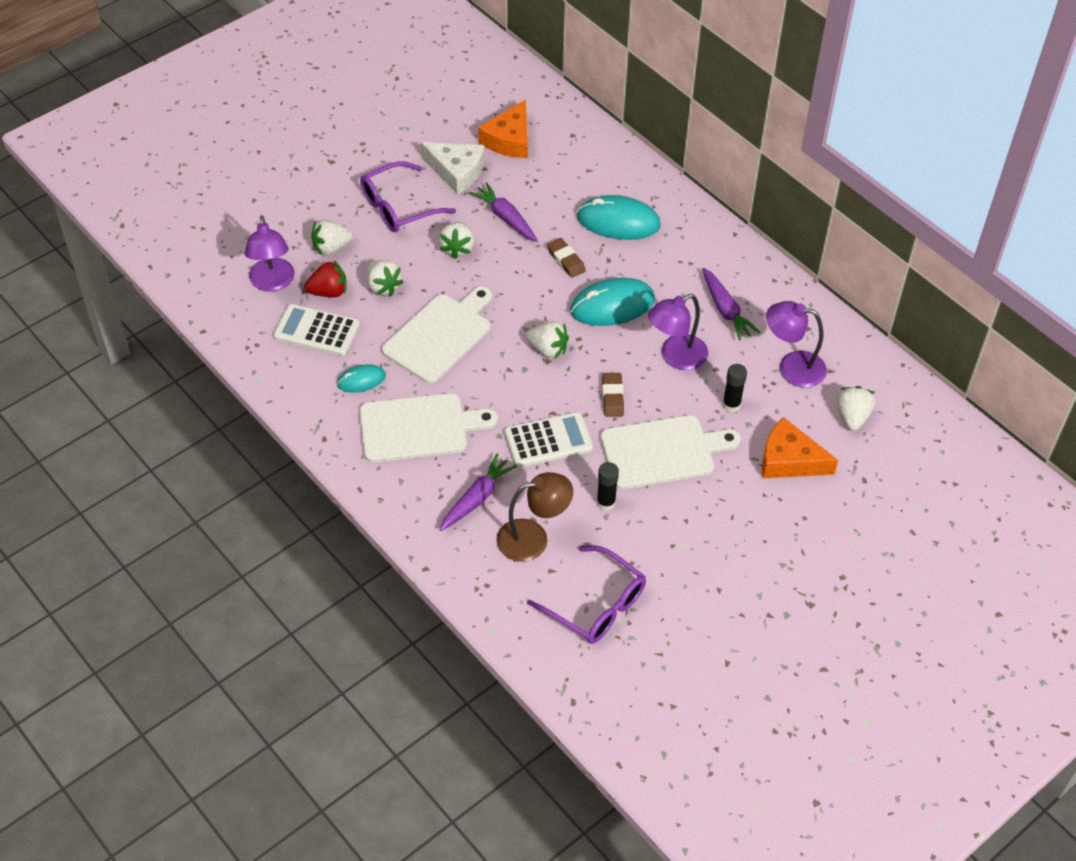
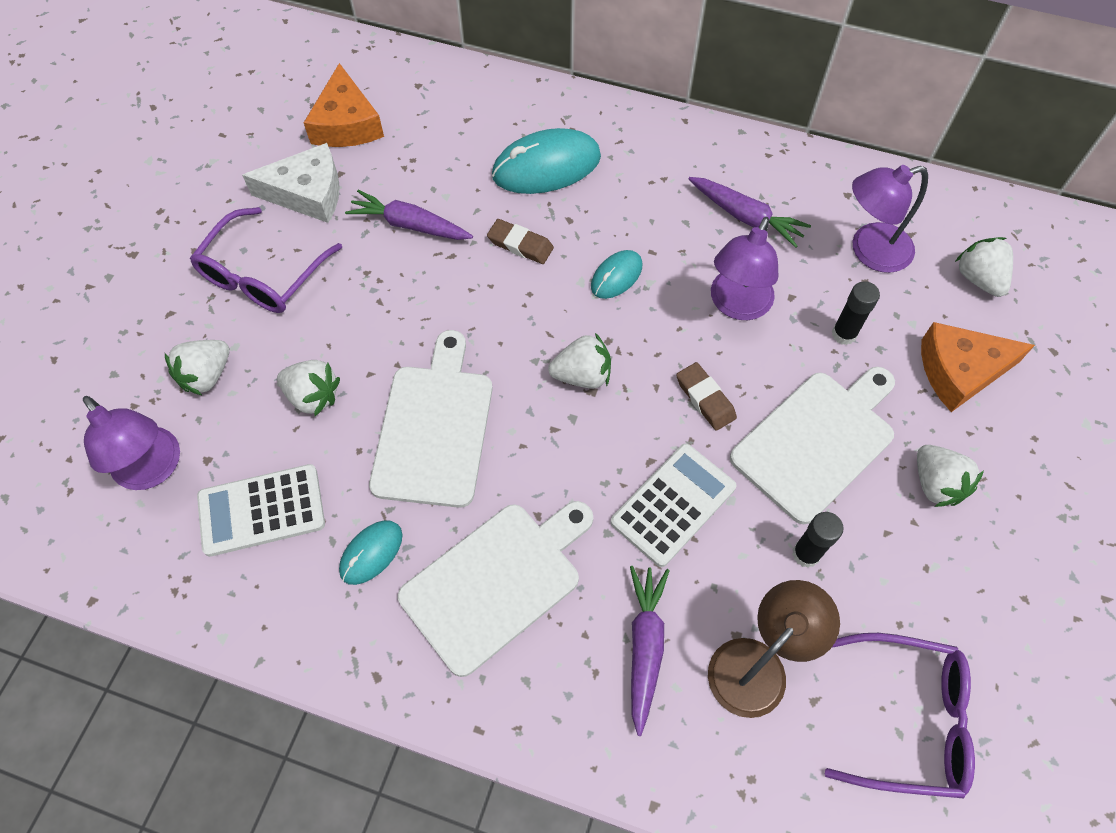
camera: 30 degrees left, 10 degrees up
(328, 292) = (243, 442): red strawberry -> none
(457, 248) = (376, 294): white strawberry -> white strawberry (936, 484)
(612, 305) = (616, 276): turquoise mouse -> turquoise mouse, size x0.55

